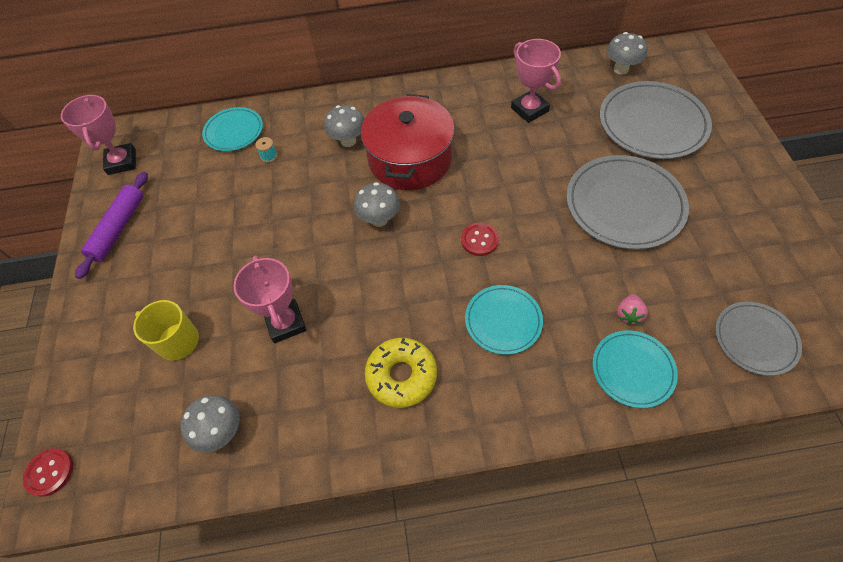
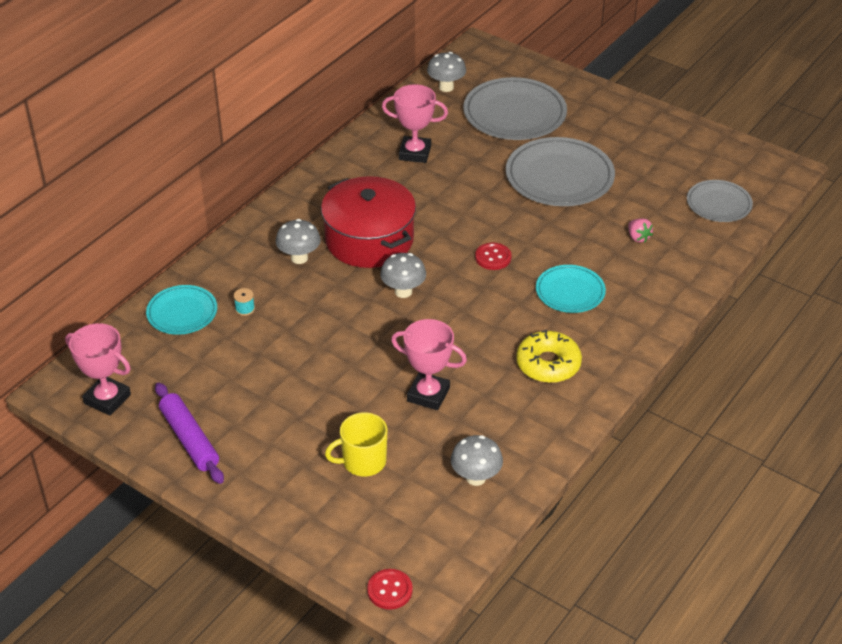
camera: 50 degrees left, 15 degrees down
(632, 370) = (675, 264): turquoise plate -> none

